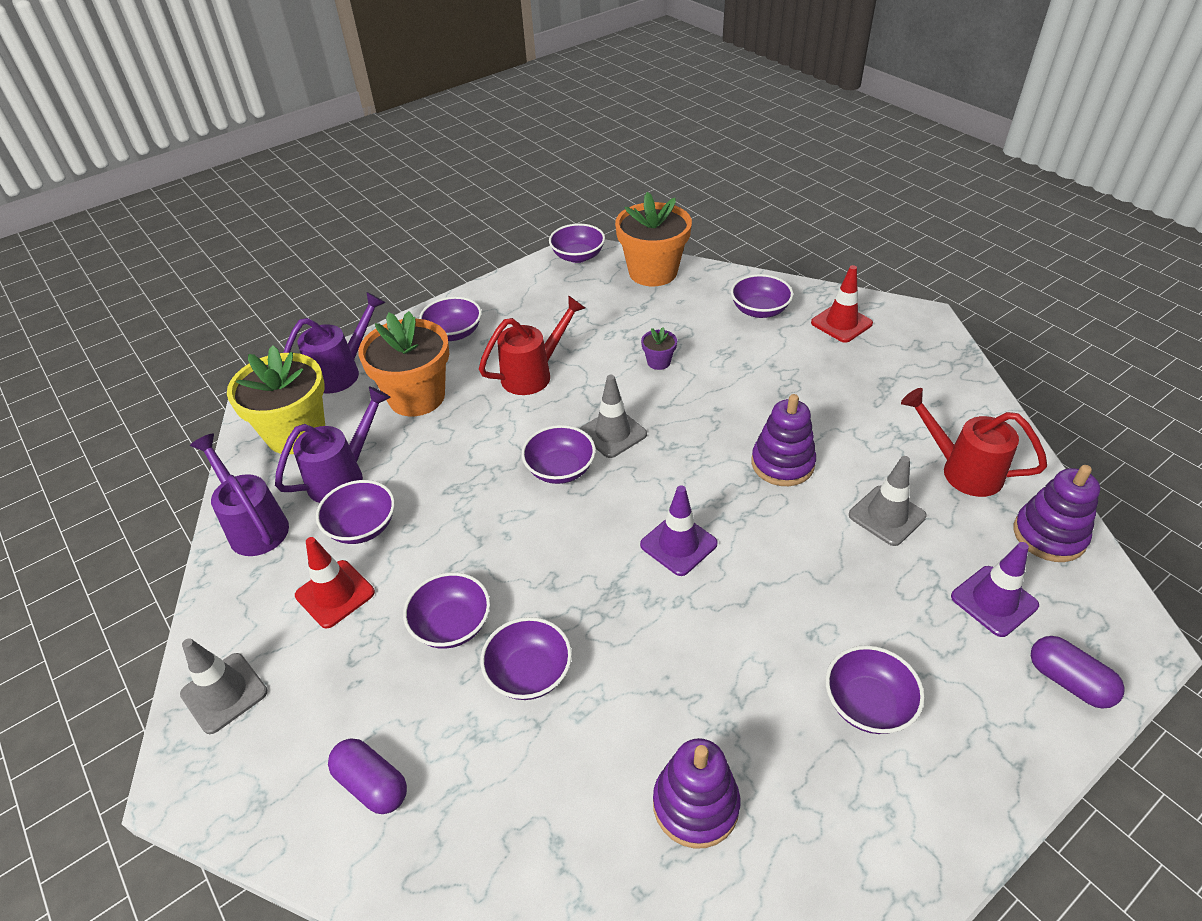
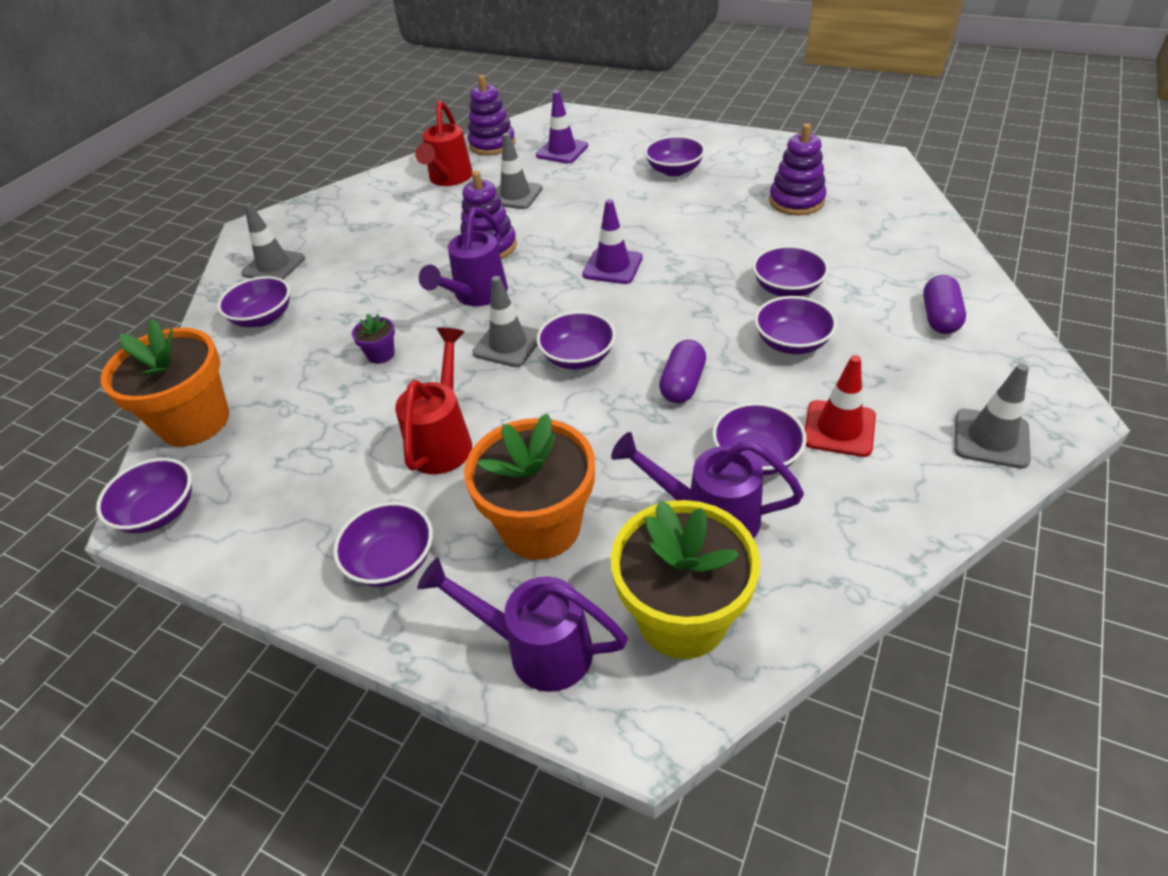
camera: 115 degrees left, 0 degrees up
(254, 525) = (836, 552): purple watering can -> purple watering can (475, 296)
(534, 374) = (444, 439): red watering can -> red watering can turned 75 degrees clockwise
(841, 323) = (274, 266): red traffic cone -> grey traffic cone
(1068, 681) = (601, 125): purple capsule -> purple capsule (682, 384)

